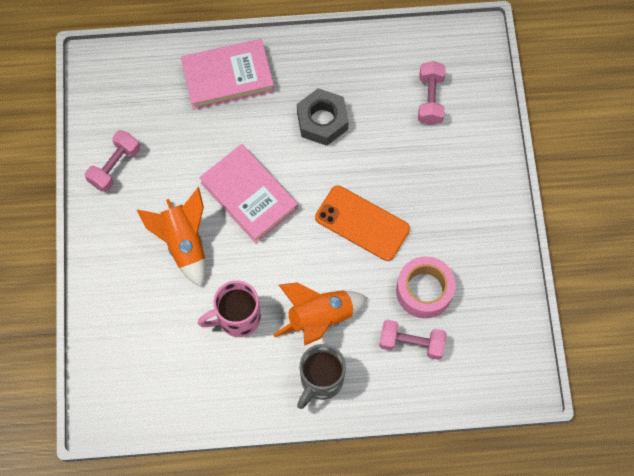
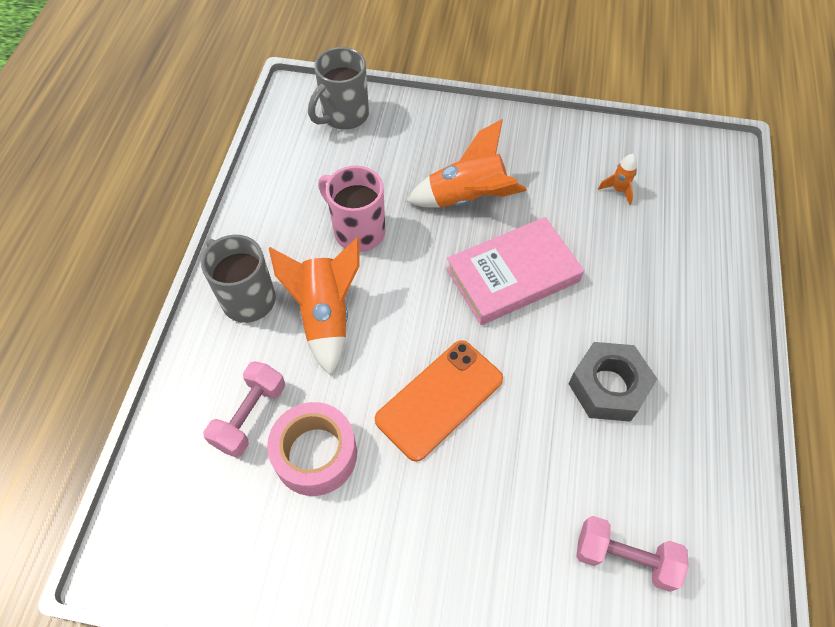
camera: 105 degrees right, 10 degrees down
(115, 166) = (581, 152): pink dumbbell -> none
(115, 367) = (344, 116): none -> grey mug
(149, 134) = (618, 190): none -> orange rocket
(228, 77) = (691, 286): pink book -> none
(237, 318) = (357, 231): pink mug -> pink mug turned 45 degrees counterclockwise

